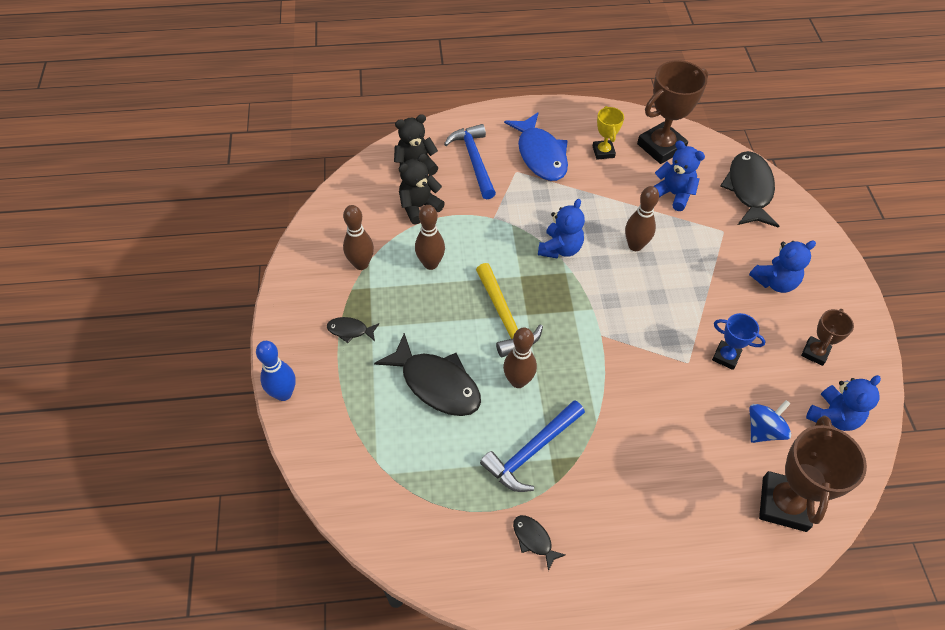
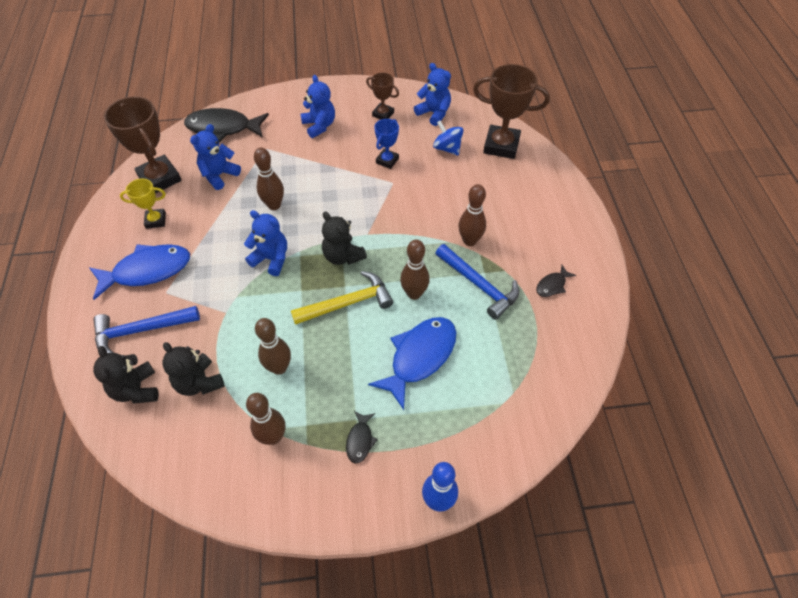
camera: 90 degrees left, 0 degrees up
(436, 384) = (419, 357): black fish -> blue fish
(567, 312) = (343, 256): none -> black teddy bear
(599, 446) = (469, 241): none -> brown bowling pin

